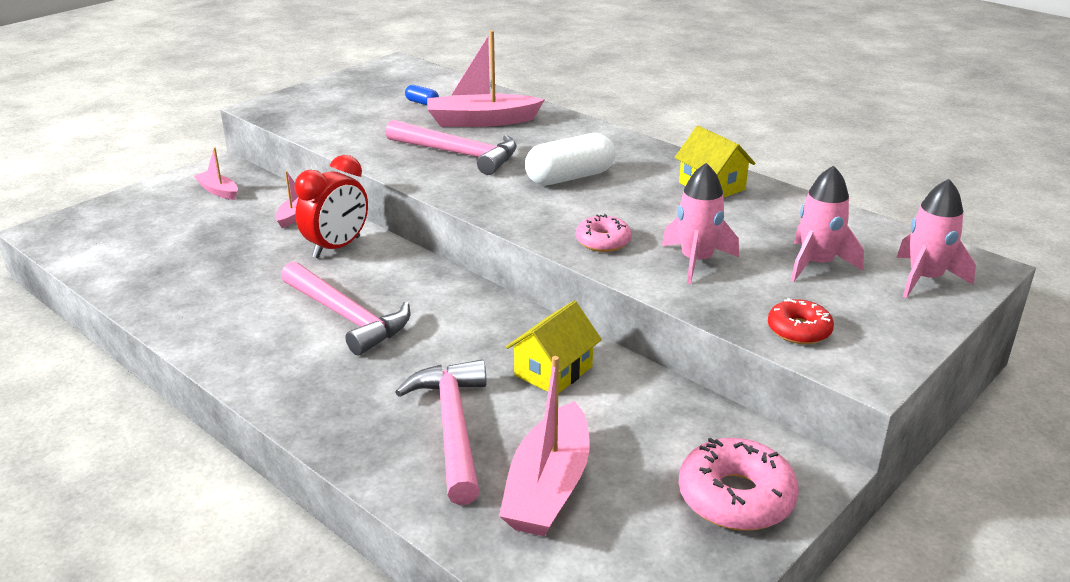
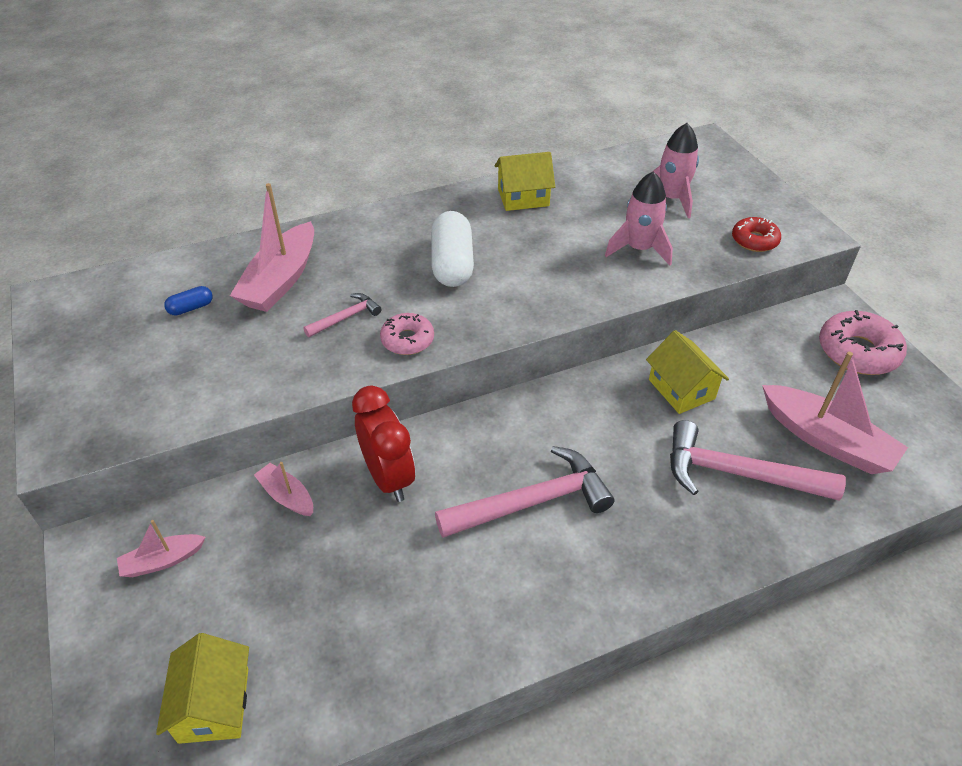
camera: 65 degrees left, 15 degrees up
(113, 240) = (214, 704): none -> yellow house
(458, 154) = (346, 317): pink hammer -> pink hammer, size x0.50
(603, 241) = (581, 284): pink donut -> pink donut (407, 340)
(924, 279) = (711, 166): pink rocket -> none

